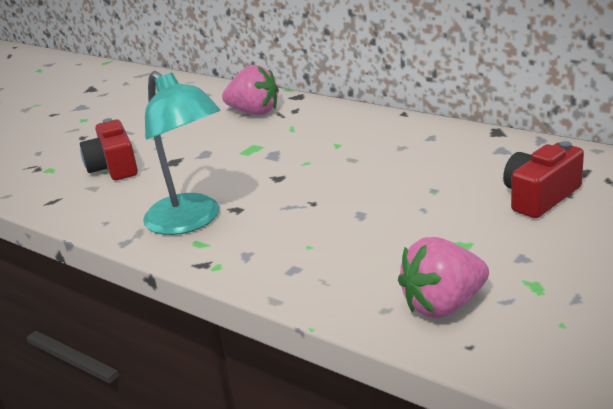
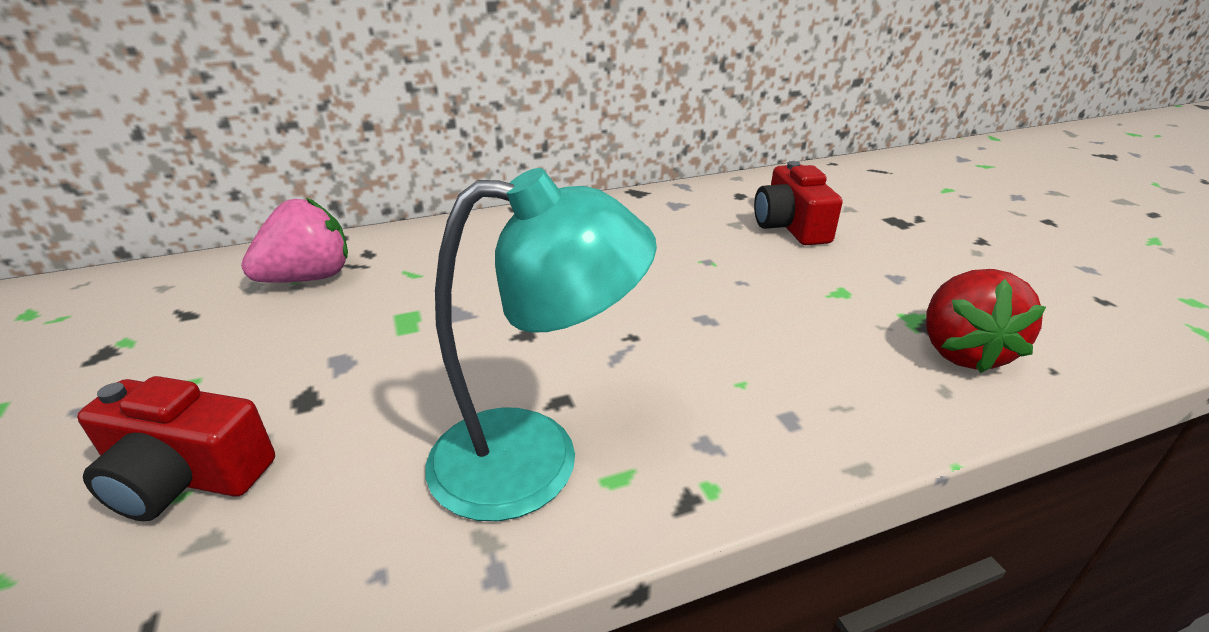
camera: 60 degrees left, 5 degrees up
(443, 305) = (961, 351): pink strawberry -> red strawberry

